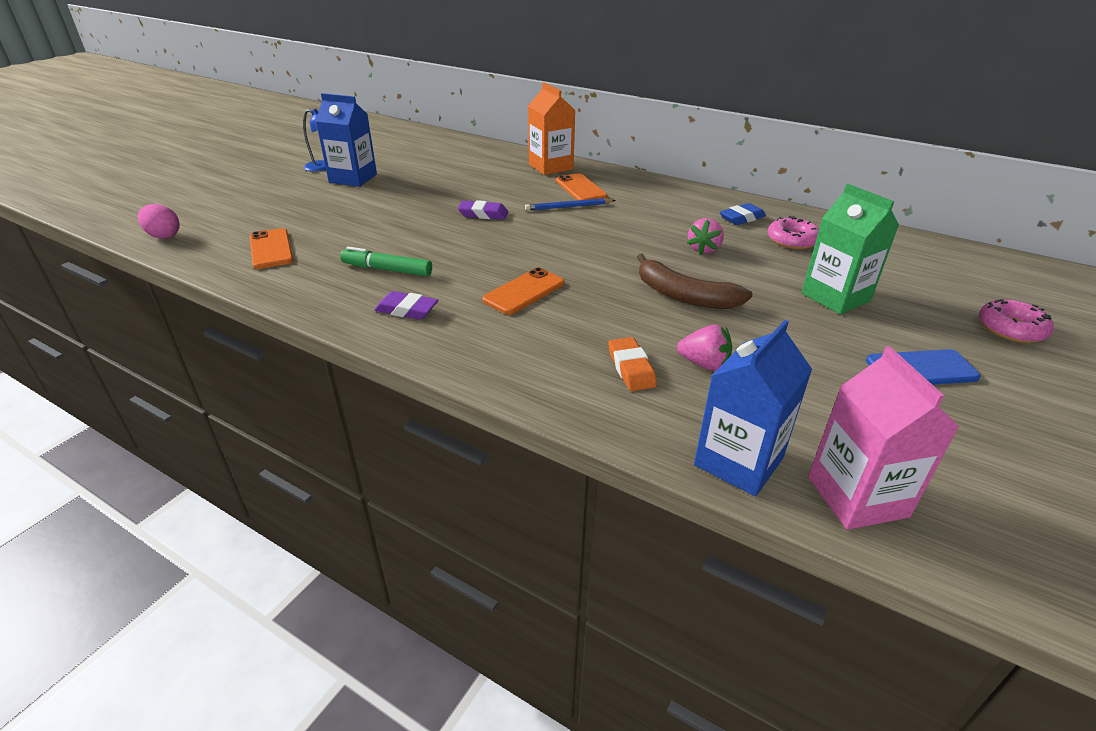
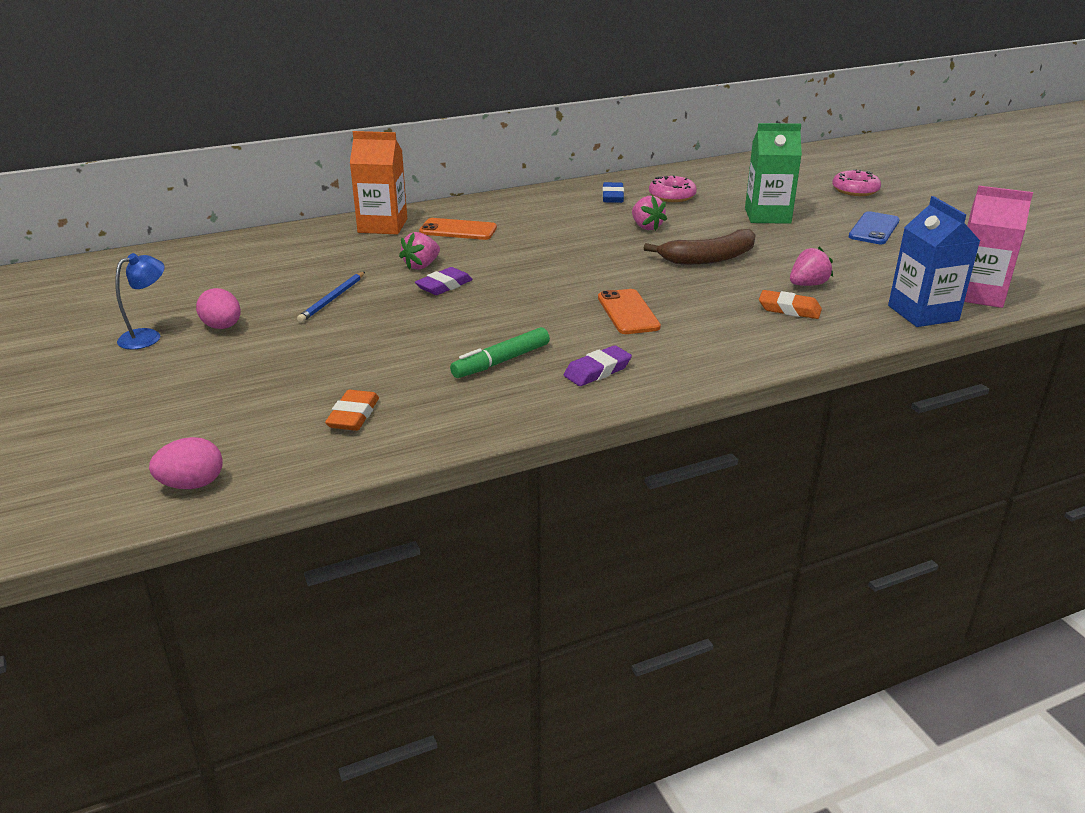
camera: 55 degrees left, 5 degrees down
(271, 249) = (353, 415): orange phone -> orange eraser
(353, 178) = (222, 327): blue carton -> pink egg
(505, 197) = (421, 266): none -> pink strawberry
(569, 207) = (489, 246): blue pencil -> blue pencil (333, 299)

